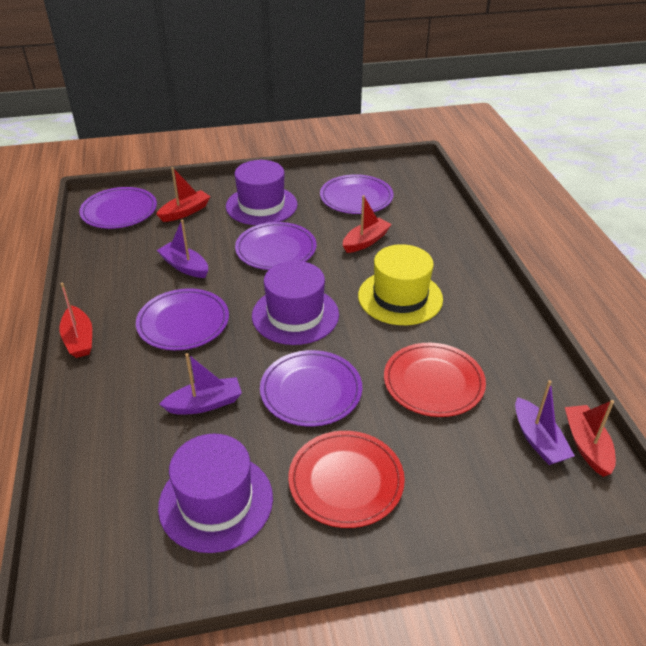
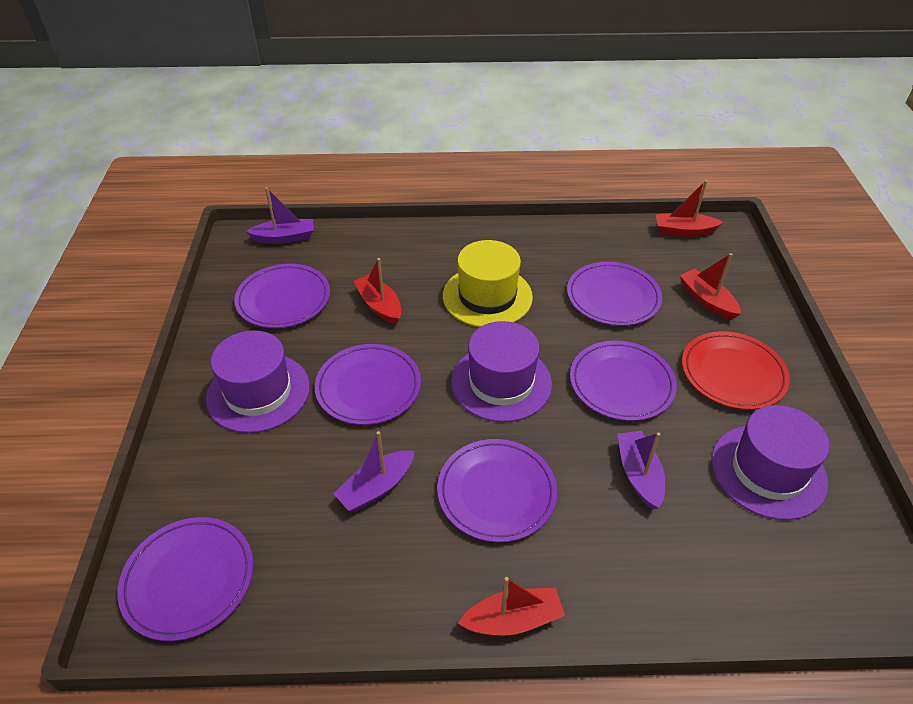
camera: 80 degrees left, 5 degrees up
(185, 212) = (234, 484): red boat -> red boat (707, 301)
(433, 382) = (613, 297): red plate -> purple plate
(538, 440) = (679, 253): purple boat -> purple boat (285, 238)

